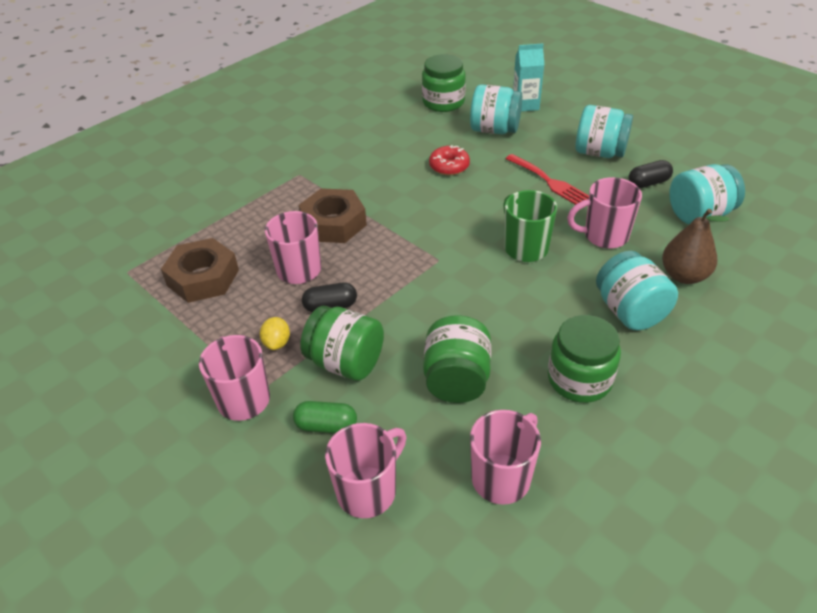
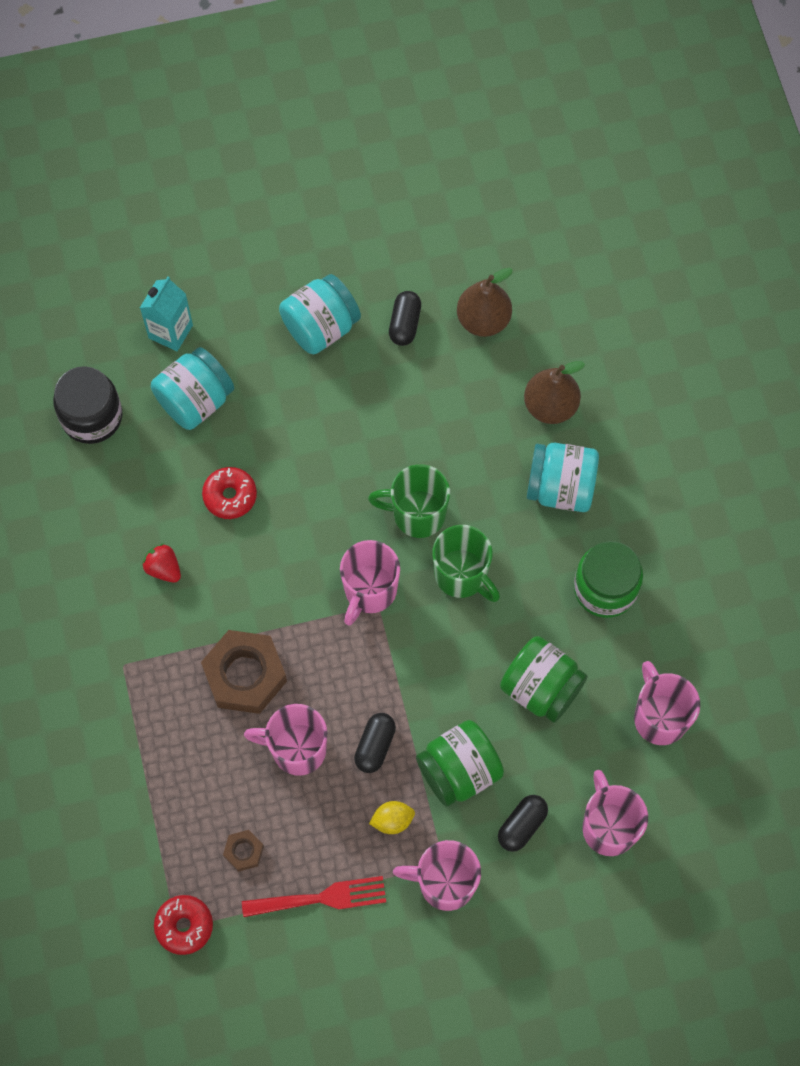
camera: 60 degrees left, 25 degrees up
(130, 274) = (184, 926): none -> red donut
(203, 278) = (244, 851): brown nut -> brown nut, size x0.47
(277, 343) = (392, 820): yellow lemon -> yellow lemon turned 45 degrees counterclockwise
(326, 426) = (522, 826): green capsule -> black capsule
(376, 163) = (163, 568): none -> red strawberry
(443, 102) = (92, 416): green jar -> black jar
(503, 291) = (462, 575): none -> green mug
(549, 182) = (333, 415): red fork -> red fork (321, 898)
(604, 236) = (452, 430): pink mug -> pink mug (369, 591)
(699, 214) = (483, 320): turquoise jar -> brown pear

